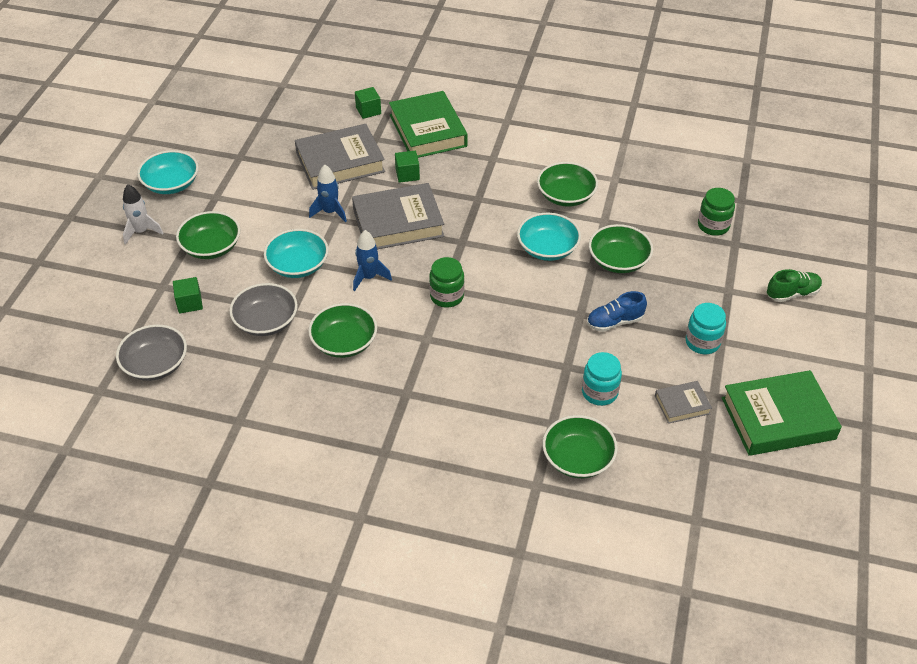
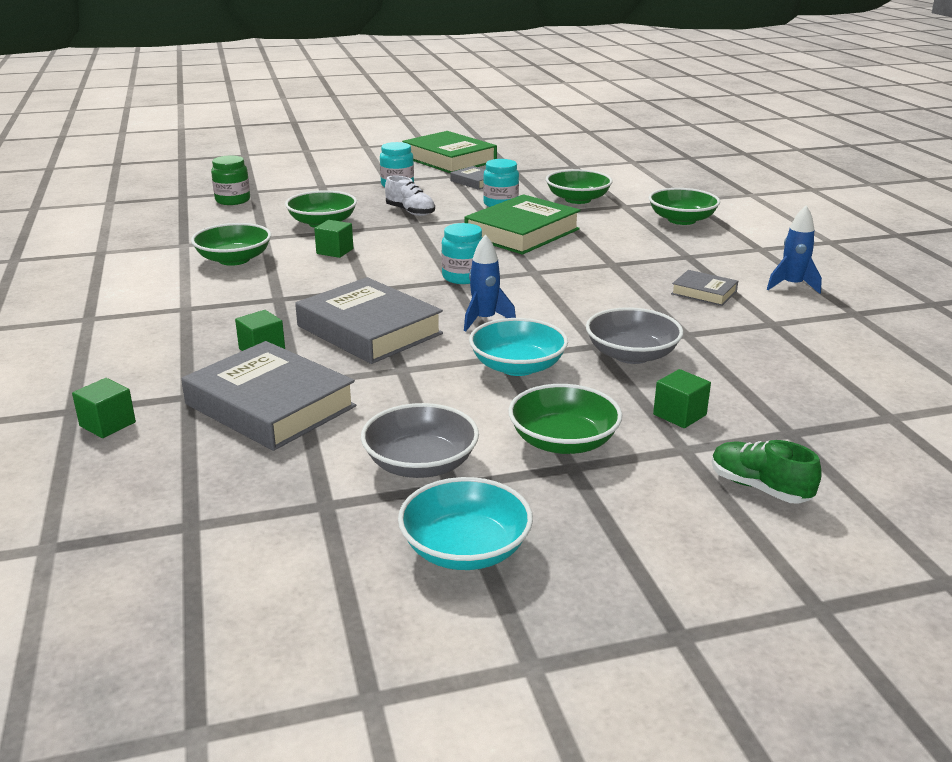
camera: 120 degrees left, 20 degrees down
(141, 232) = (611, 523): white rocket -> none
(155, 364) = (796, 397): grey bowl -> grey bowl (420, 464)
(314, 415) = (704, 293): none -> grey book
(330, 212) = (392, 378): blue rocket -> blue rocket (792, 286)
(344, 342) = (595, 305): green bowl -> green bowl (681, 220)
(428, 130) = (142, 363): green book -> green book (522, 233)
(447, 296) = (463, 277): green jar -> turquoise jar
(547, 248) = (335, 251): turquoise bowl -> green cube
(614, 322) = (410, 212): blue shoe -> white shoe
(792, 294) = (303, 169): green shoe -> green shoe (759, 488)

